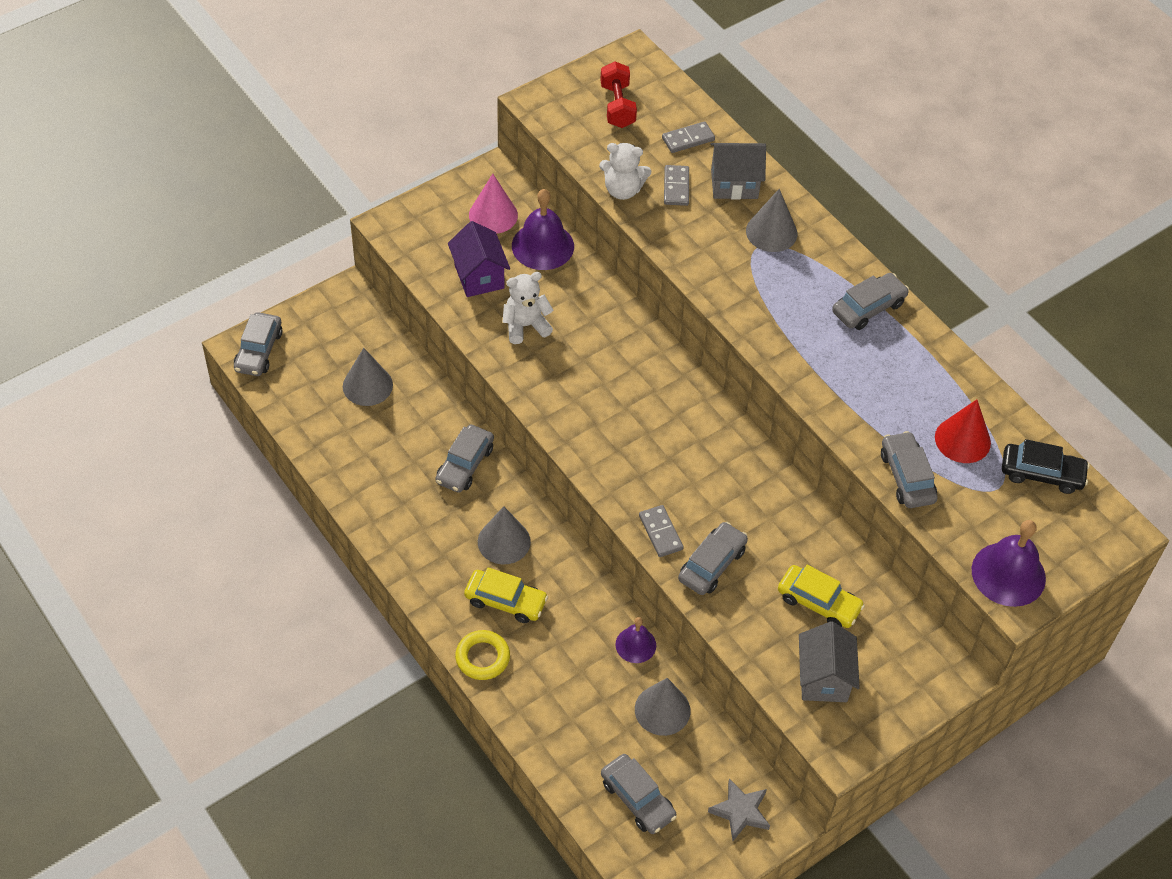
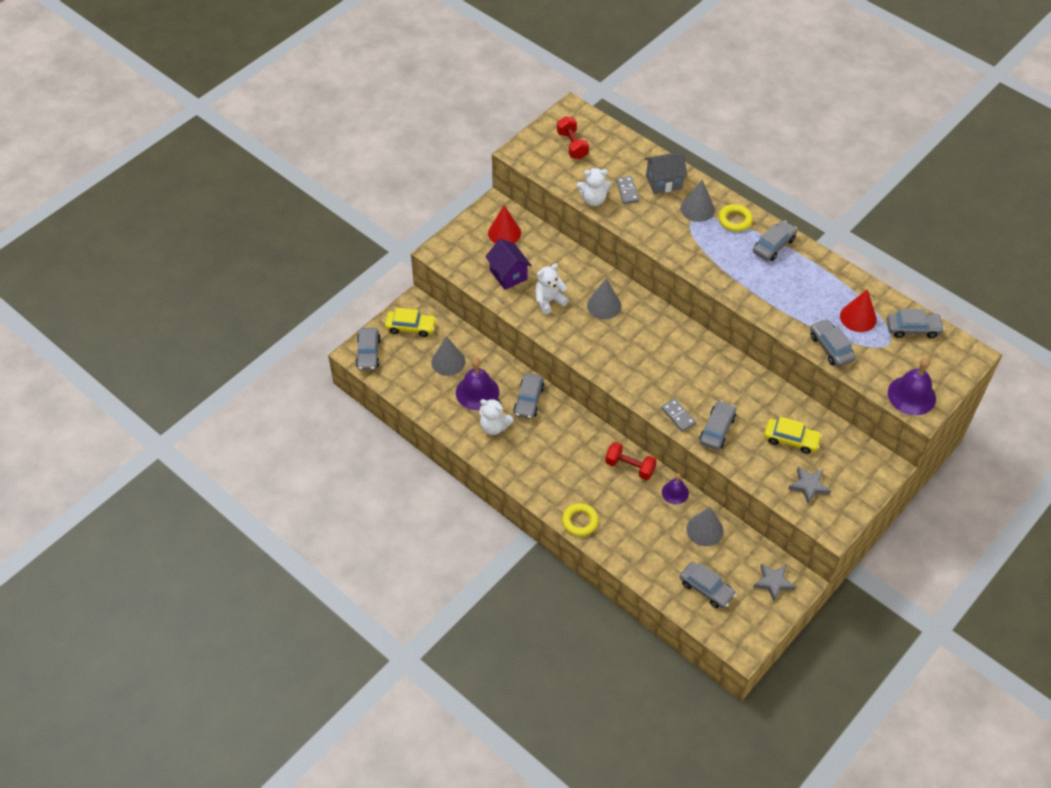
camera: 10 degrees left, 0 degrees up
(403, 493) = (494, 427): none -> white teddy bear
(493, 215) = (504, 233): pink cone -> red cone
(504, 541) = (570, 444): grey cone -> grey cone (604, 305)
(505, 601) = (583, 482): yellow car -> yellow car (411, 327)
(542, 246) = (543, 247): purple bell -> purple bell (477, 392)
(580, 593) = (630, 467): none -> red dumbbell
(688, 139) = (625, 158): grey domino -> none
(822, 259) = (735, 220): none -> yellow ring
(823, 678) = (808, 486): grey house -> grey star
(1041, 474) = (913, 329): black car -> grey car

